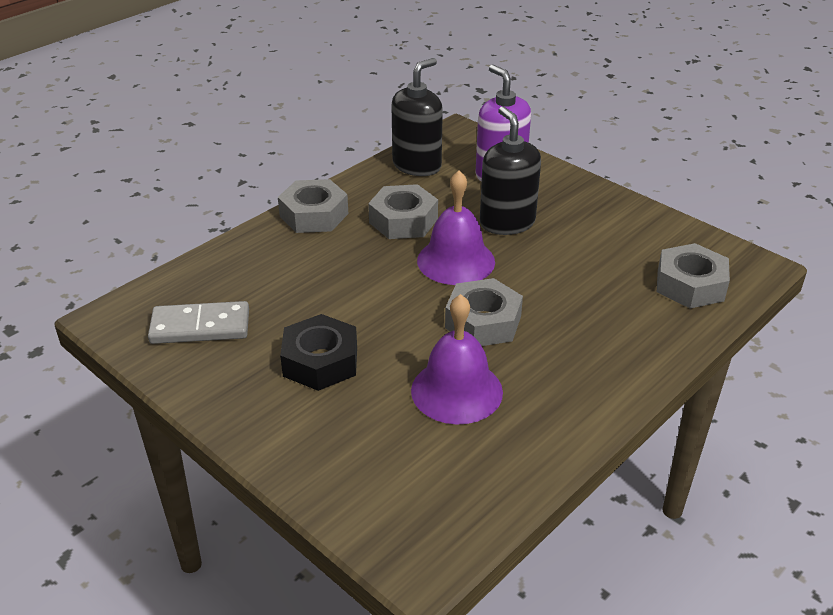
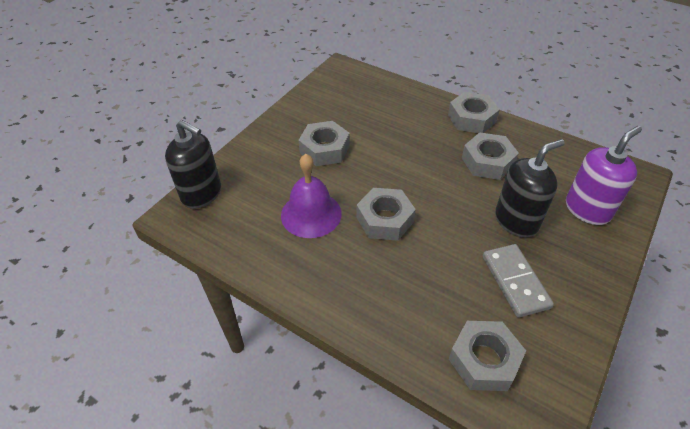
camera: 80 degrees right, 10 degrees up
(200, 327) = (342, 98): grey domino -> grey domino (515, 281)
(320, 361) = (324, 149): black nut -> grey nut
(417, 165) = (567, 158): black soap dispenser -> black soap dispenser (202, 194)
(456, 261) = (451, 196): purple bell -> none

